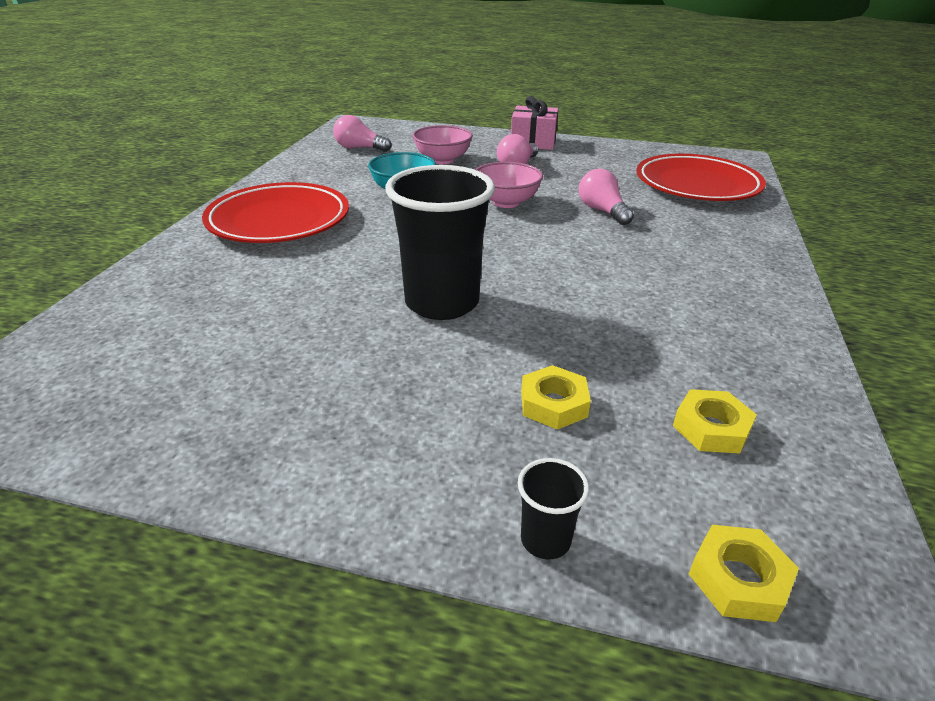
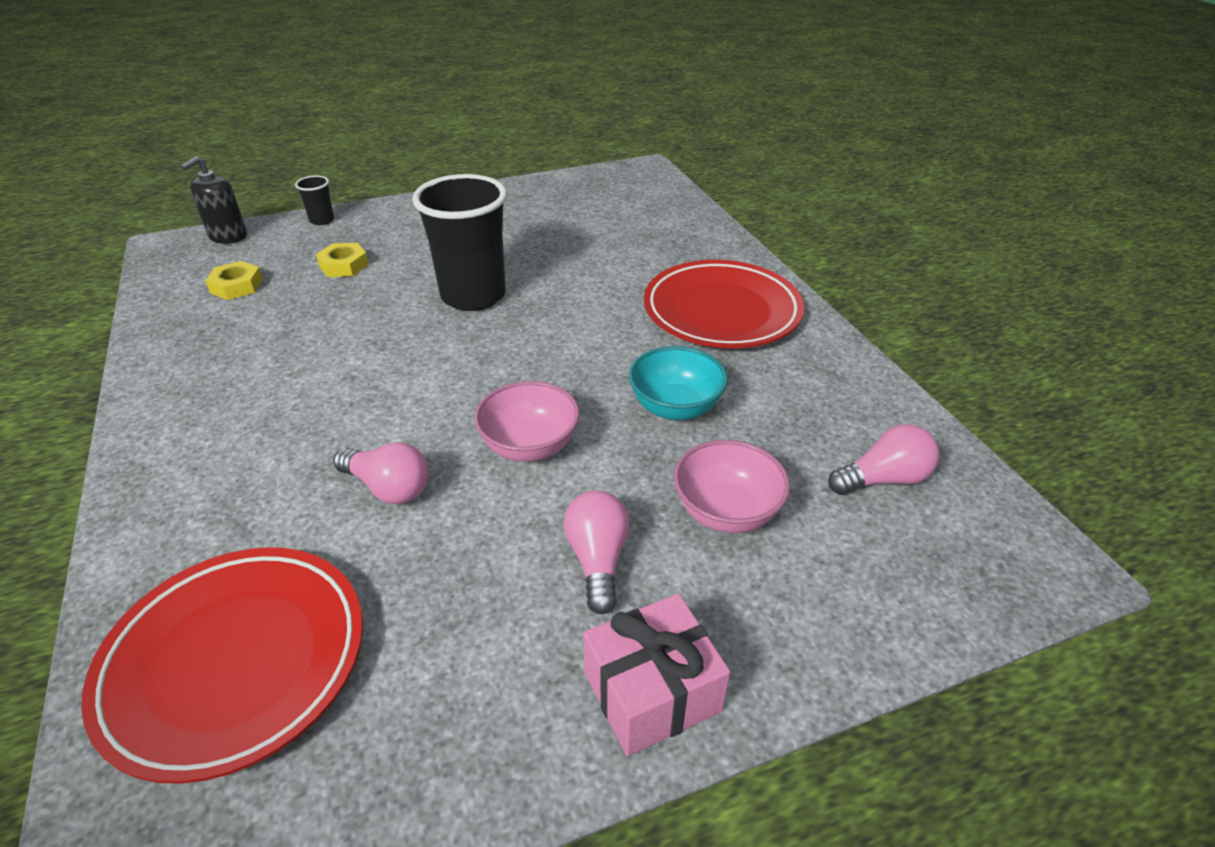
camera: 145 degrees right, 5 degrees up
(738, 579) = (228, 236): yellow nut -> black soap dispenser

